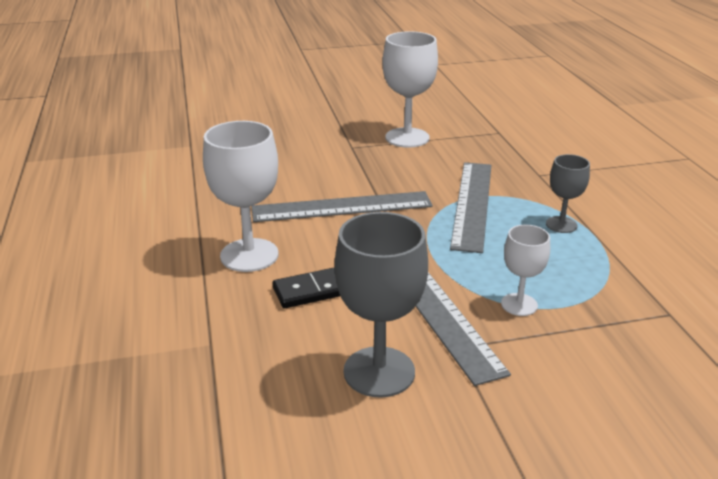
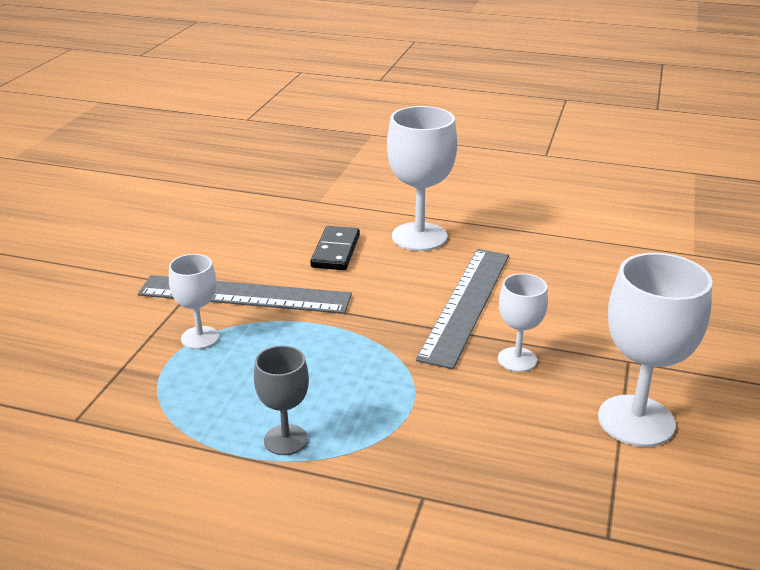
camera: 120 degrees right, 0 degrees up
(379, 372) = (213, 248): grey goblet -> none
(389, 176) = (517, 359): none -> white goblet
(472, 204) = (395, 393): grey ruler -> none

